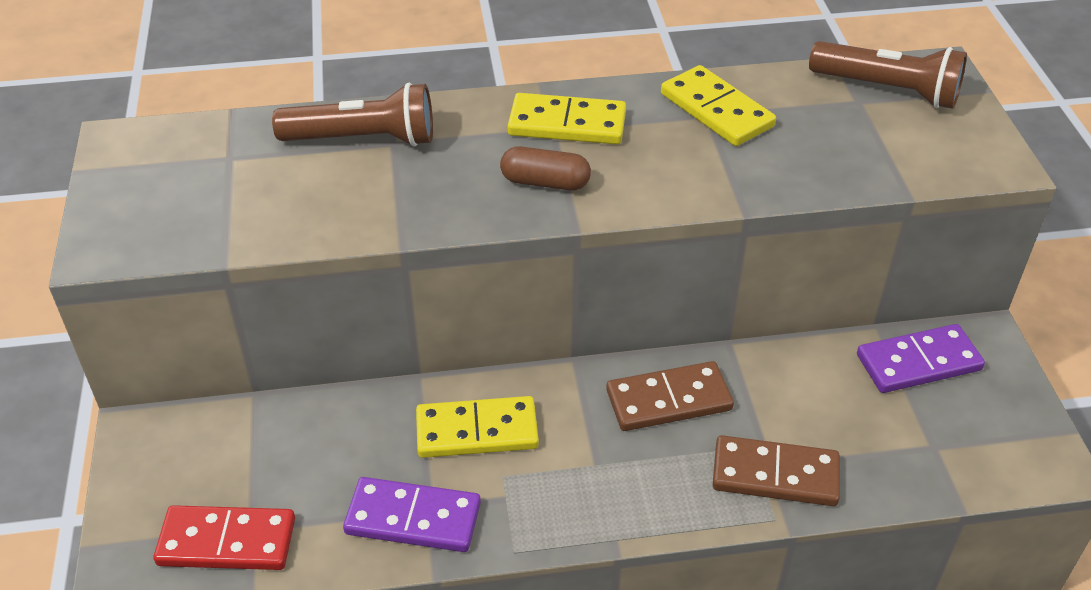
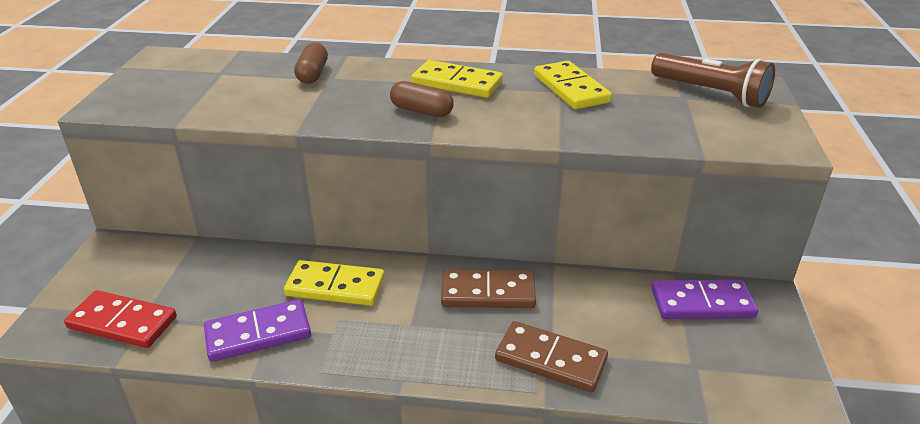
camera: 15 degrees right, 10 degrees down
(363, 139) = (312, 74): brown flashlight -> brown capsule
(413, 518) = (258, 334): purple domino -> purple domino turned 45 degrees counterclockwise

